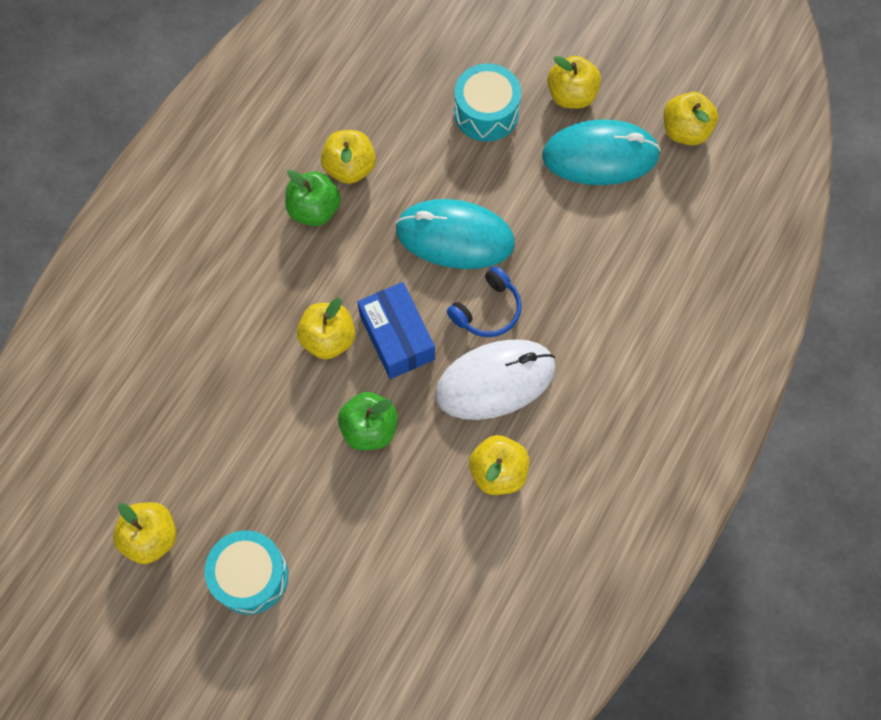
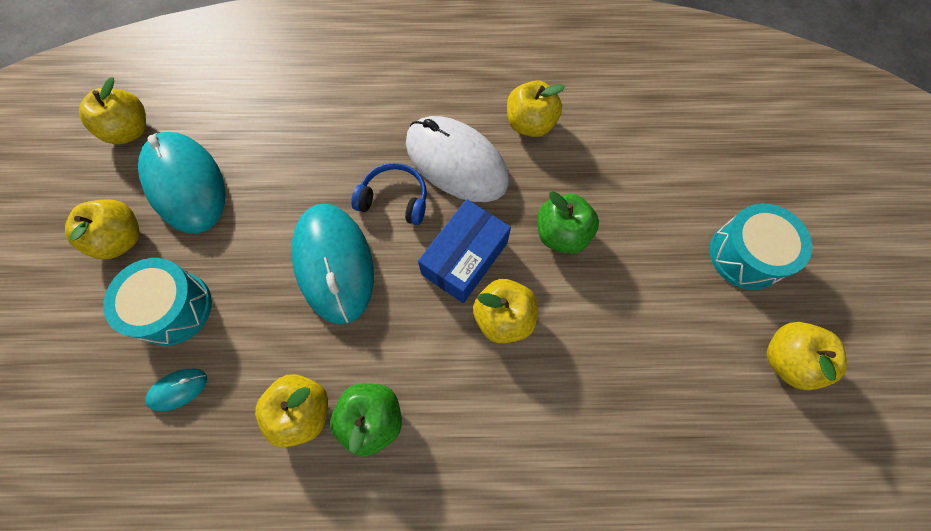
camera: 120 degrees left, 0 degrees up
(418, 97) = (178, 389): none -> turquoise mouse

